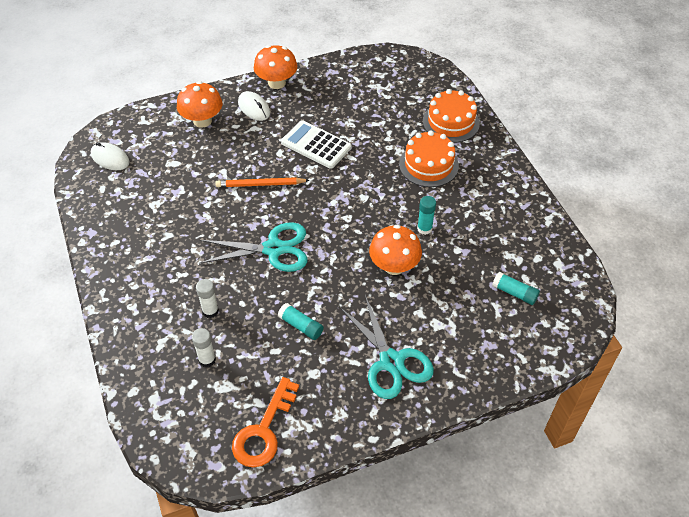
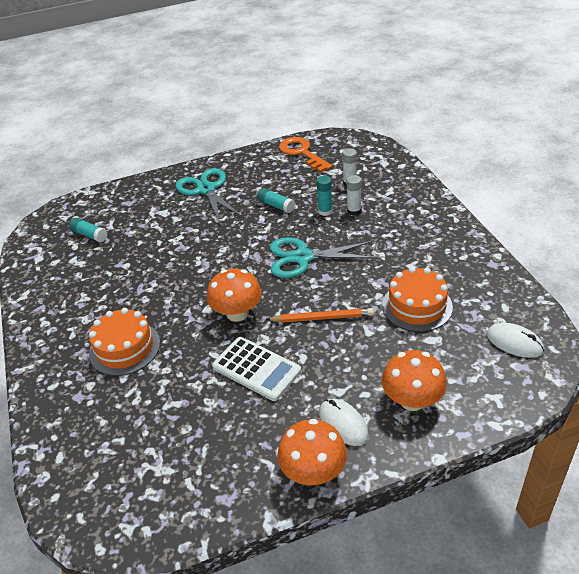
camera: 175 degrees left, 10 degrees down
(264, 431) = (302, 153): orange key -> orange key turned 60 degrees counterclockwise
(394, 266) = (189, 249): orange mushroom -> orange mushroom (237, 313)
(424, 228) = (151, 281): turquoise glue stick -> turquoise glue stick (325, 211)
(451, 122) = (75, 408): orange cake -> orange cake (417, 306)

